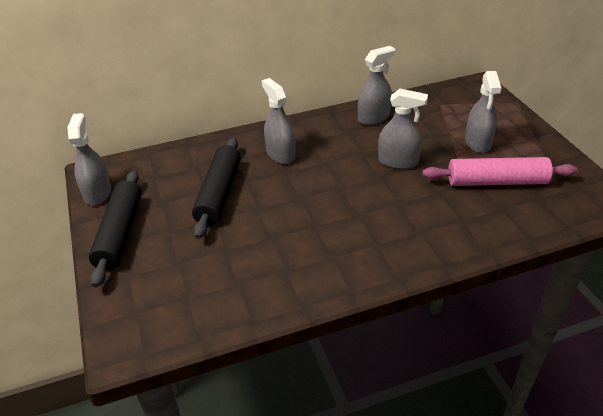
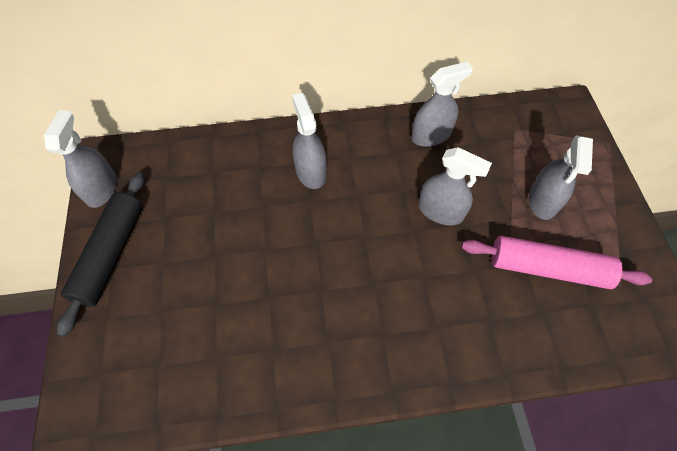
camera: 10 degrees right, 20 degrees up
(219, 194) = (228, 218): black rolling pin -> none

